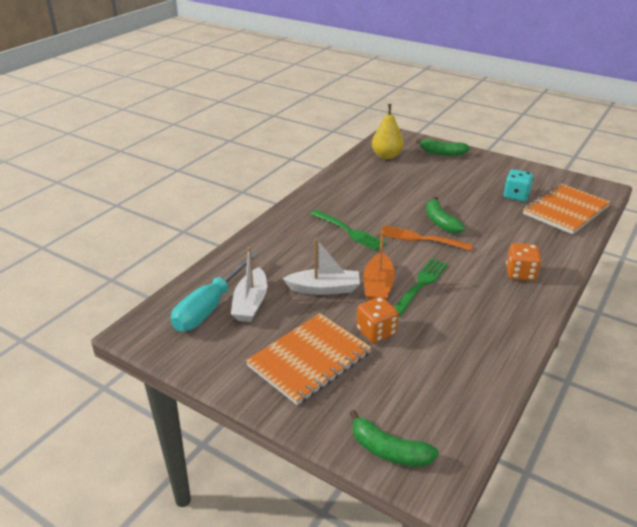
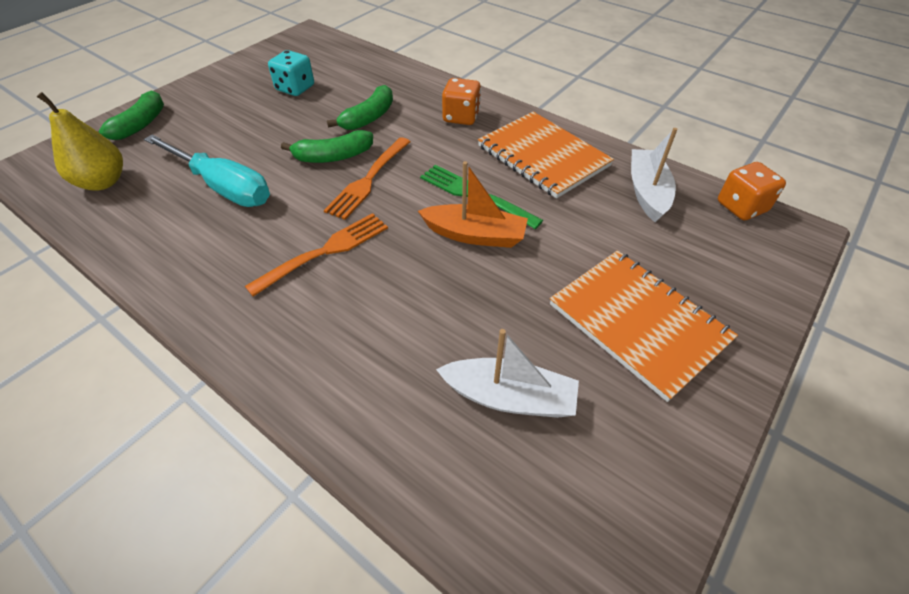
camera: 85 degrees left, 15 degrees up
(210, 306) = (518, 466): turquoise screwdriver -> turquoise screwdriver (223, 187)
(324, 289) = (476, 295): white boat -> white boat (647, 192)
(348, 231) = (324, 252): green fork -> orange fork
(376, 332) = (573, 248): orange dice -> orange dice (741, 207)
(388, 450) = (772, 260): green banana -> green banana (369, 118)
(565, 210) = (343, 64): orange notebook -> orange notebook (542, 156)

